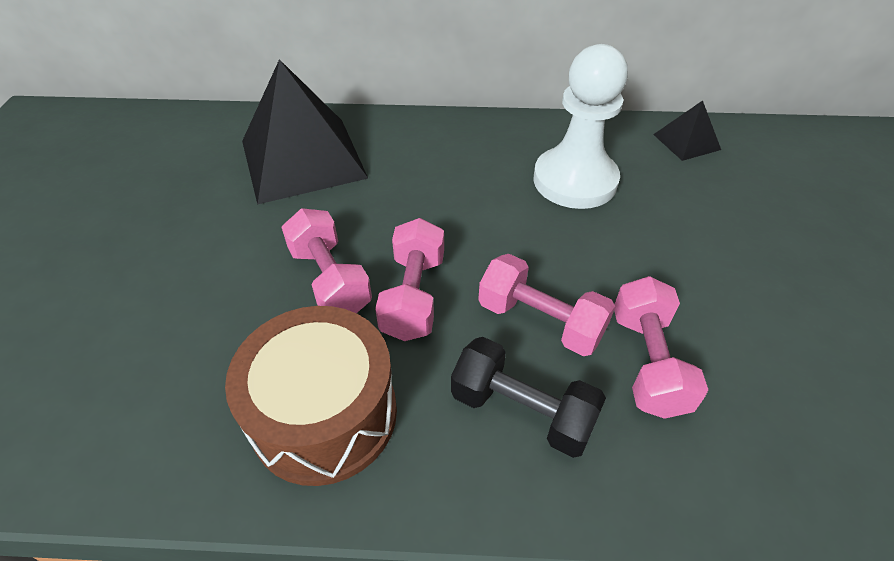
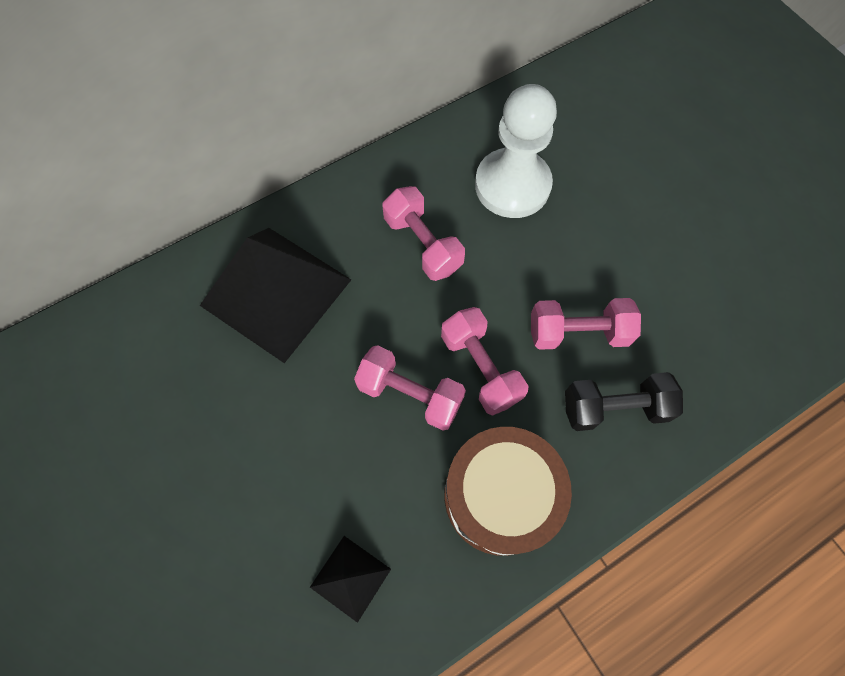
camera: 35 degrees left, 20 degrees up
(648, 362) = (661, 321): pink dumbbell -> pink dumbbell (423, 244)
(686, 142) = (565, 93): black pyramid -> black pyramid (350, 578)

